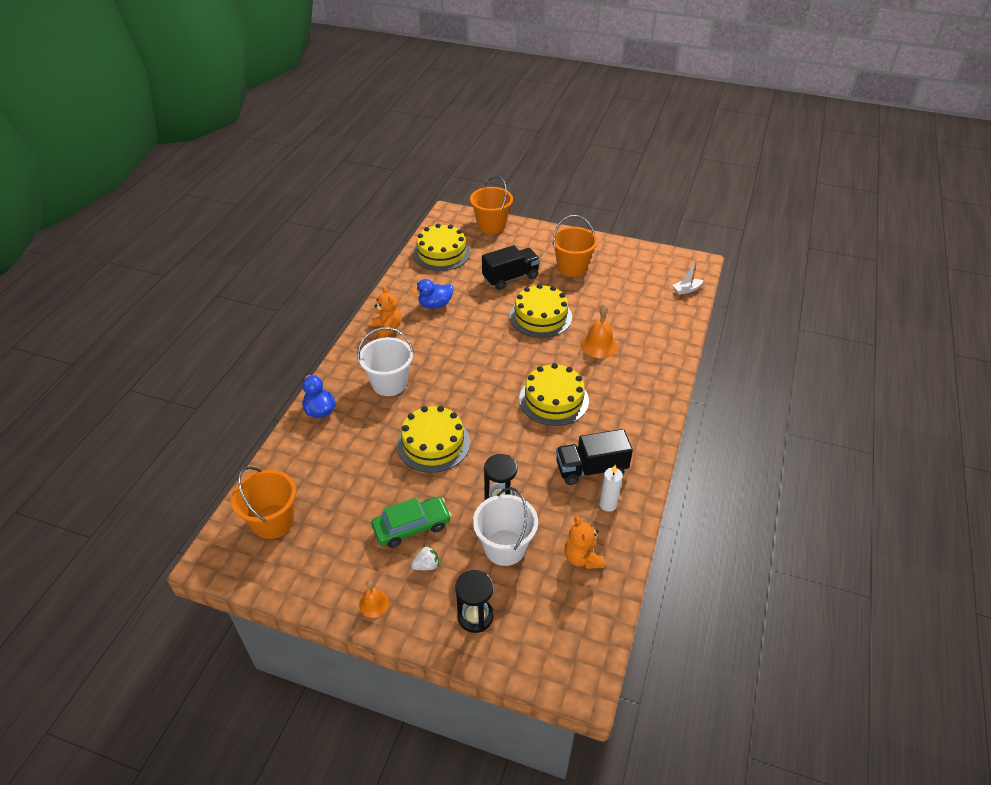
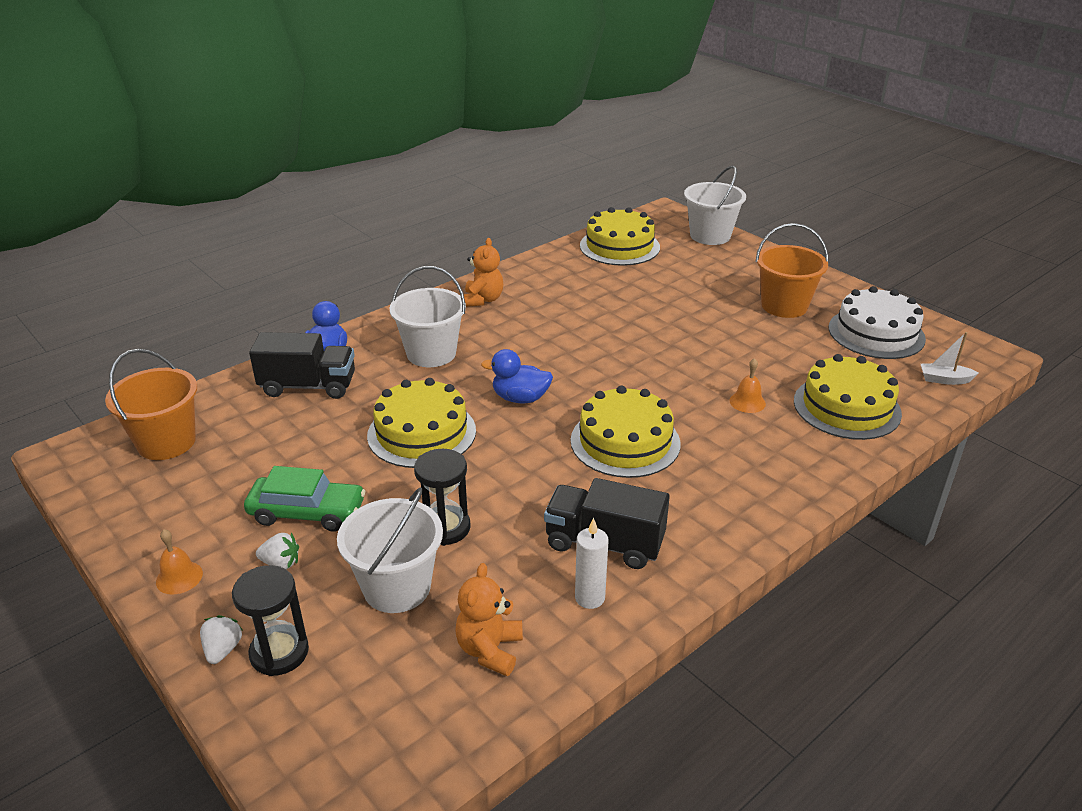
camera: 30 degrees right, 10 degrees down
(435, 304) = (563, 293): blue duck -> blue duck (520, 398)
(442, 631) = (223, 650): none -> white strawberry
(491, 225) = (710, 236): orange bucket -> white bucket
(510, 278) = (686, 294): black truck -> black truck (308, 386)
(540, 316) = (691, 345): yellow cake -> yellow cake (846, 407)
(599, 345) = (747, 402): orange bell -> orange bell, size x0.61
(633, 269) = (876, 333): none -> white cake

